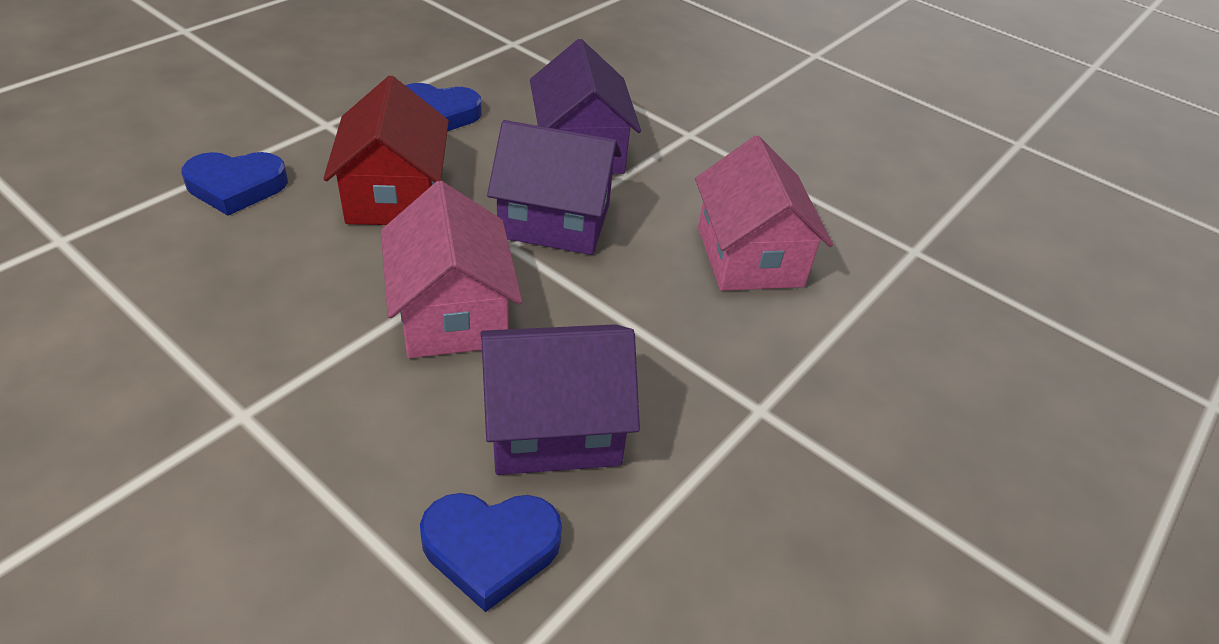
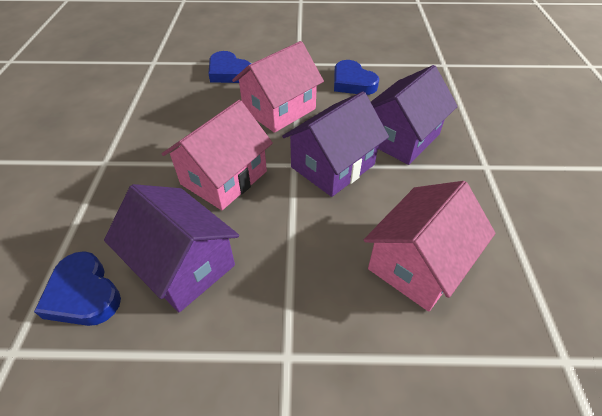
camera: 55 degrees right, 5 degrees up
(395, 196) = (279, 109): red house -> pink house
(554, 220) = (333, 166): purple house -> purple house turned 75 degrees clockwise

